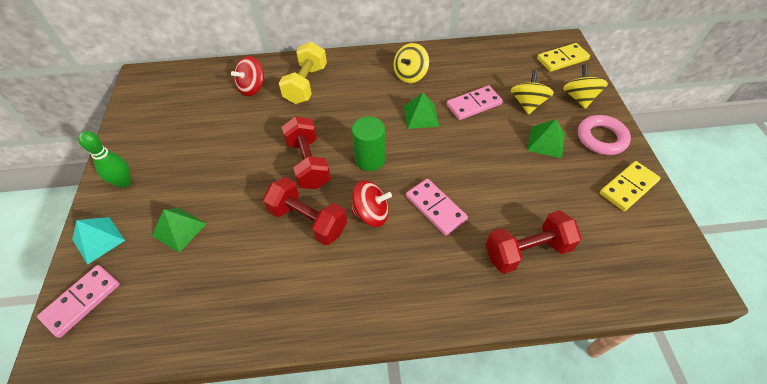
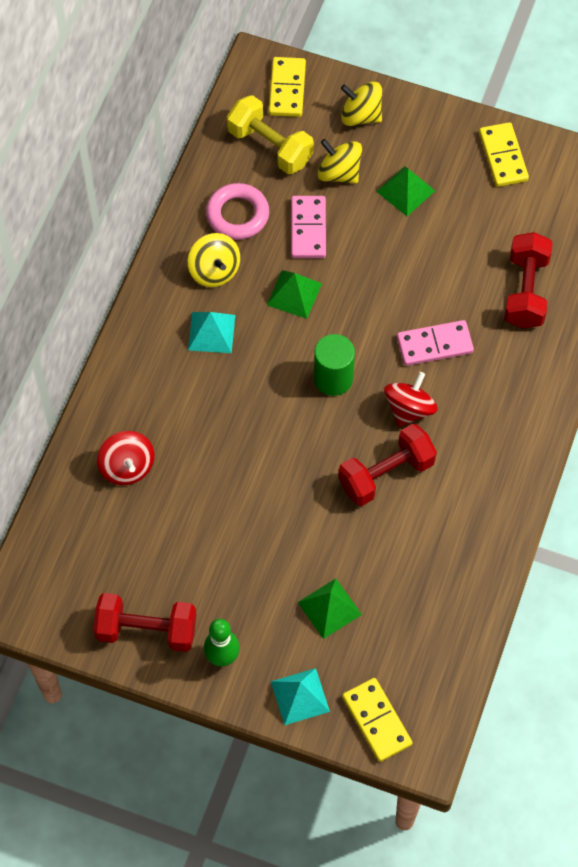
camera: 65 degrees left, 10 degrees up
(82, 301) = (376, 721): pink domino -> yellow domino
(306, 84) = (160, 400): yellow dumbbell -> yellow dumbbell (270, 146)
(308, 163) = (303, 445): red dumbbell -> red dumbbell (146, 630)
(367, 89) = (211, 332): none -> turquoise pyramid
(601, 138) = (430, 135): pink ring -> pink ring (237, 215)

